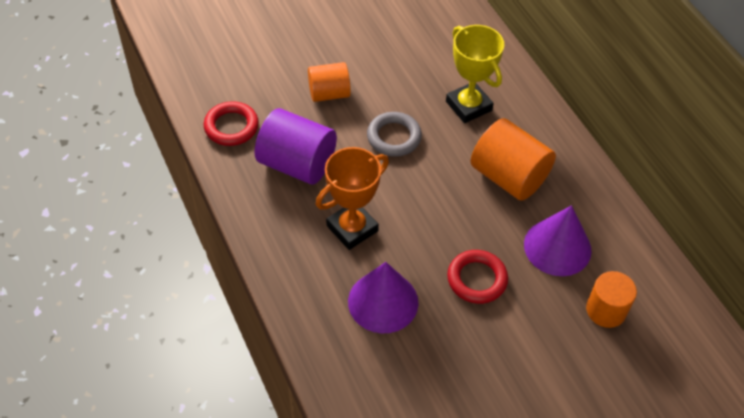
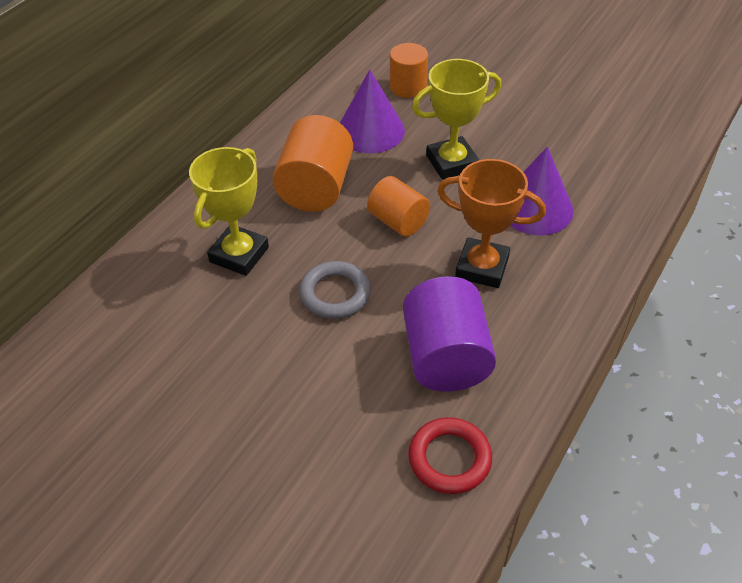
camera: 120 degrees left, 5 degrees down
(329, 93) = (314, 388): orange cylinder -> orange cylinder (398, 221)
(477, 279) = (452, 163): red ring -> yellow trophy

